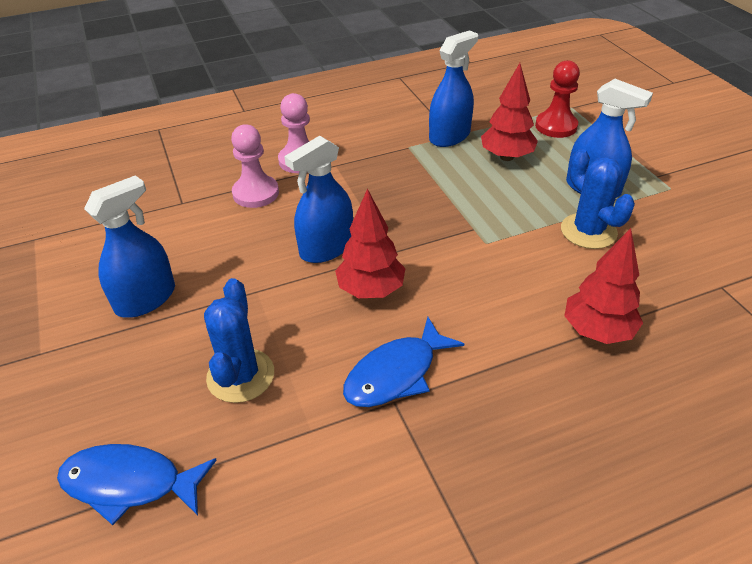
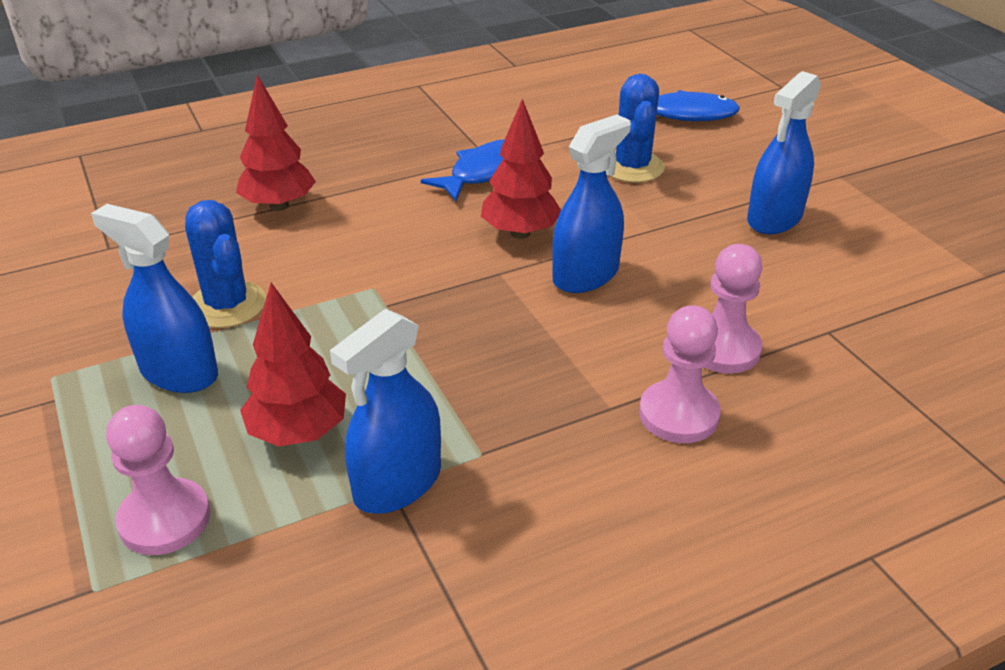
camera: 175 degrees right, 5 degrees down
(556, 126) = (165, 519): red pawn -> pink pawn

